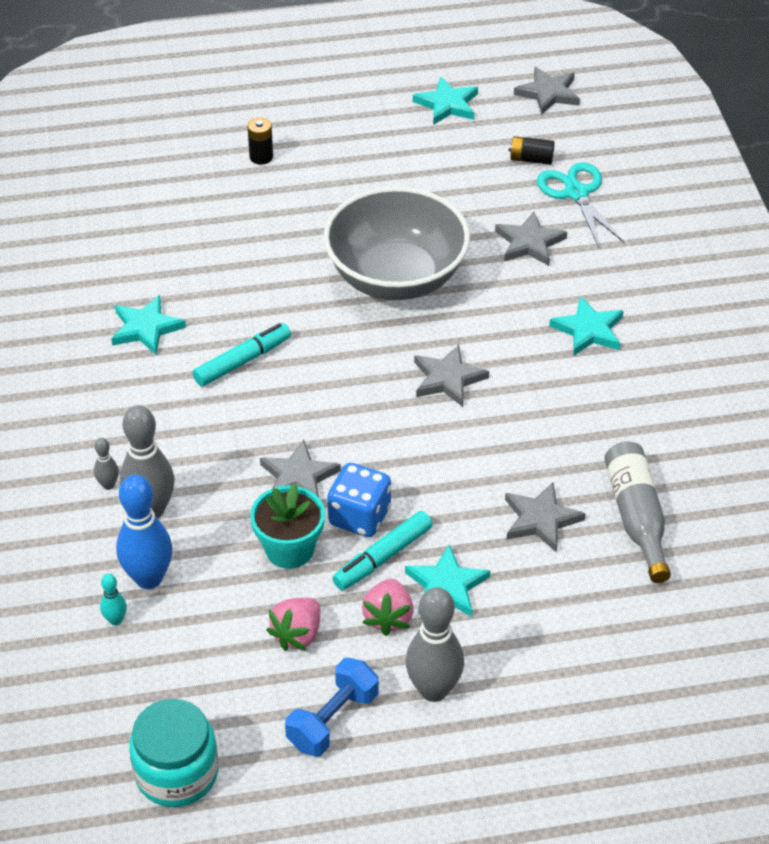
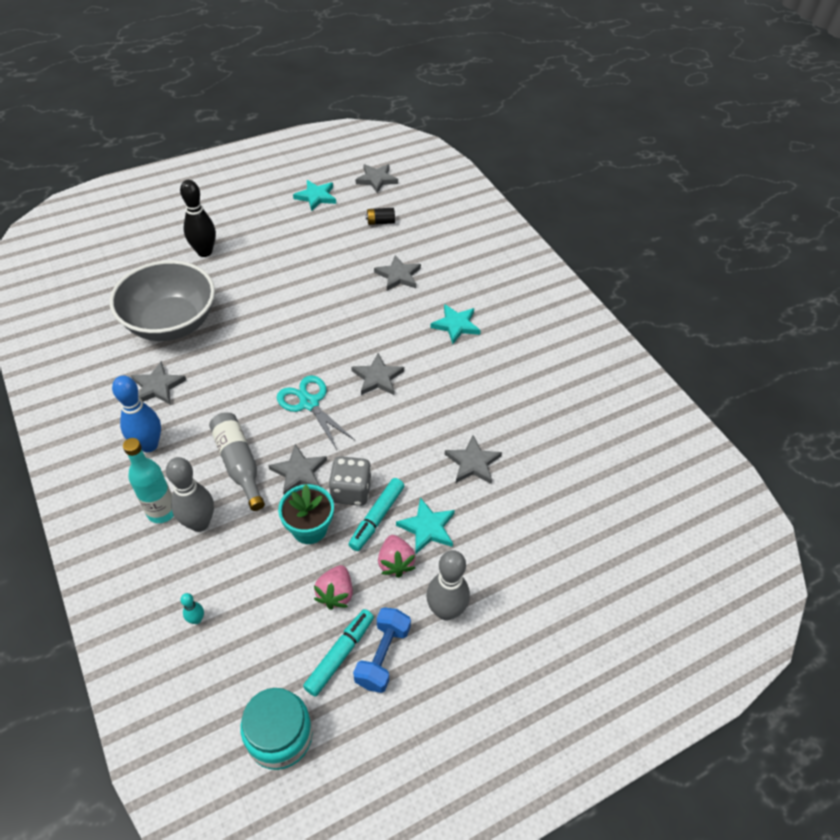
camera: 20 degrees left, 5 degrees up
(108, 485) = (162, 511): grey bowling pin -> turquoise bottle
(146, 328) = (157, 386): turquoise star -> grey star
(148, 578) = (212, 578): blue bowling pin -> blue bowling pin (149, 445)
(242, 361) = (234, 396): turquoise marker -> turquoise marker (340, 654)
(261, 157) = (204, 252): black battery -> black bowling pin
(359, 517) = (351, 491): blue dice -> grey dice
(396, 277) = (320, 315): grey bowl -> grey bowl (171, 323)
(576, 193) = (416, 238): turquoise scissors -> turquoise scissors (309, 403)
(636, 517) = (533, 446): grey bottle -> grey bottle (239, 464)

